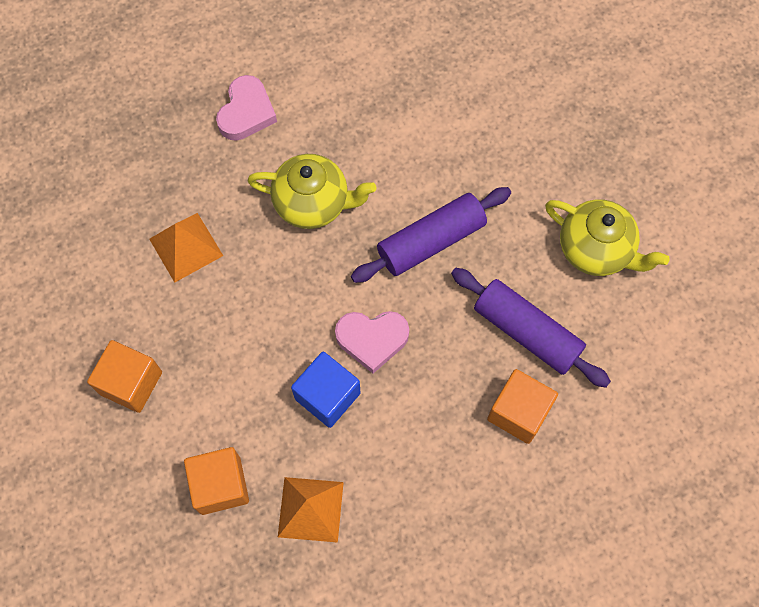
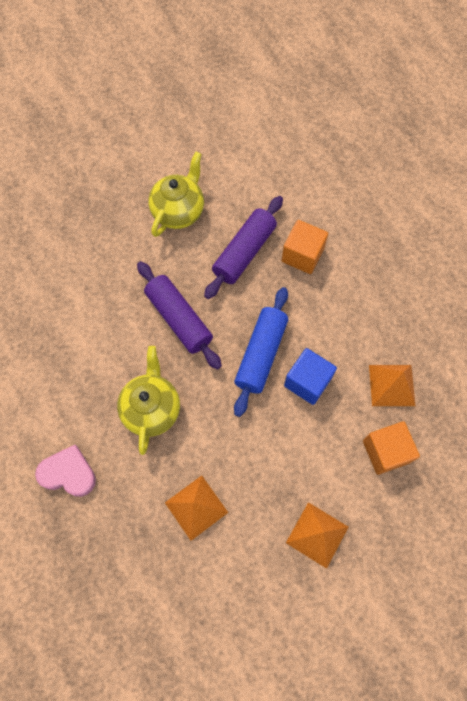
camera: 95 degrees left, 0 degrees up
(131, 383) = (317, 534): orange cube -> orange pyramid
(372, 339) = (260, 354): pink heart -> blue rolling pin

